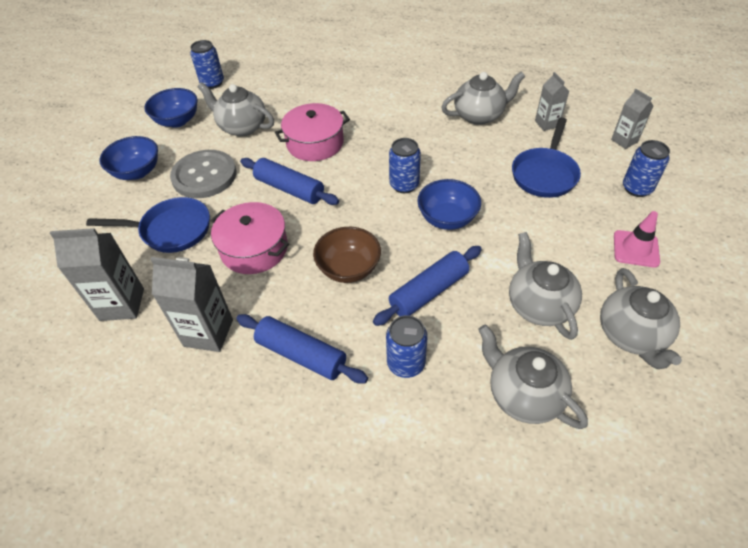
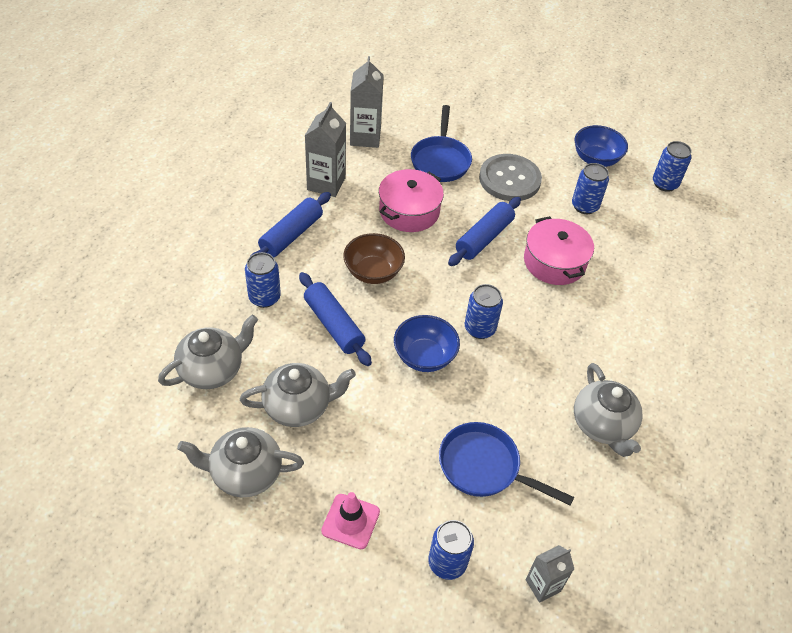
camera: 90 degrees right, 0 degrees up
(137, 172) = (519, 136): blue bowl -> none
(242, 127) = (584, 206): grey teapot -> blue can
(547, 124) = (583, 499): grey carton -> none

